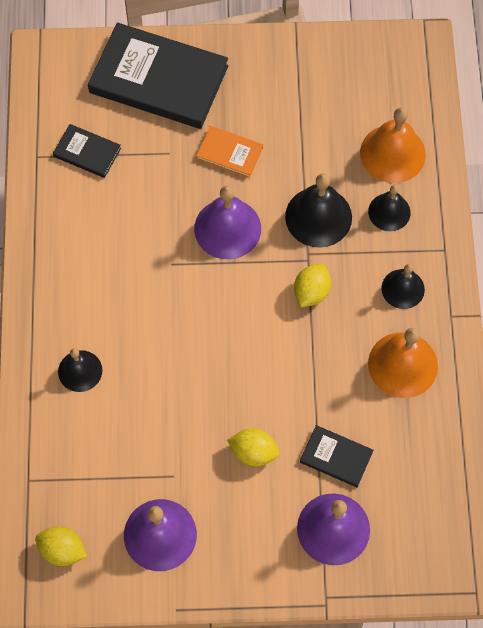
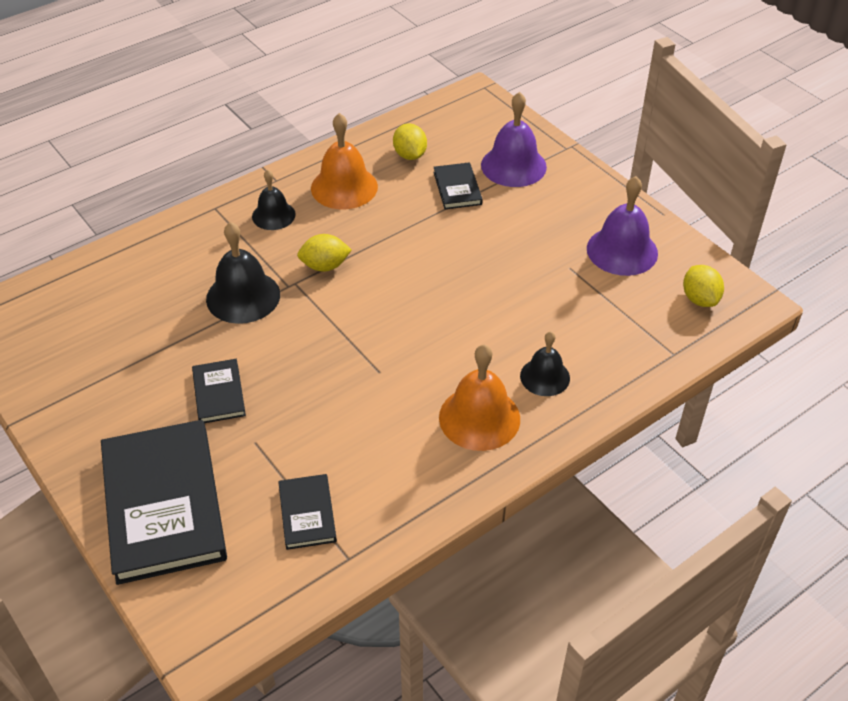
camera: 125 degrees left, 20 degrees down
(227, 228) = (307, 351): purple bell -> none
(229, 153) = (219, 393): orange book -> black book
(253, 452) = (500, 232): yellow lemon -> yellow lemon (410, 155)
(389, 212) = (201, 255): black bell -> none
(392, 153) = (134, 279): orange bell -> orange bell (479, 418)

